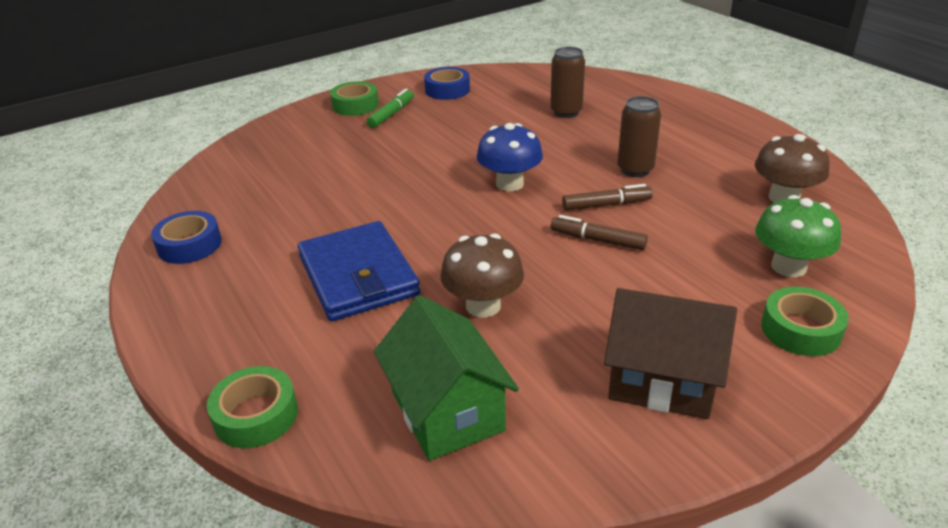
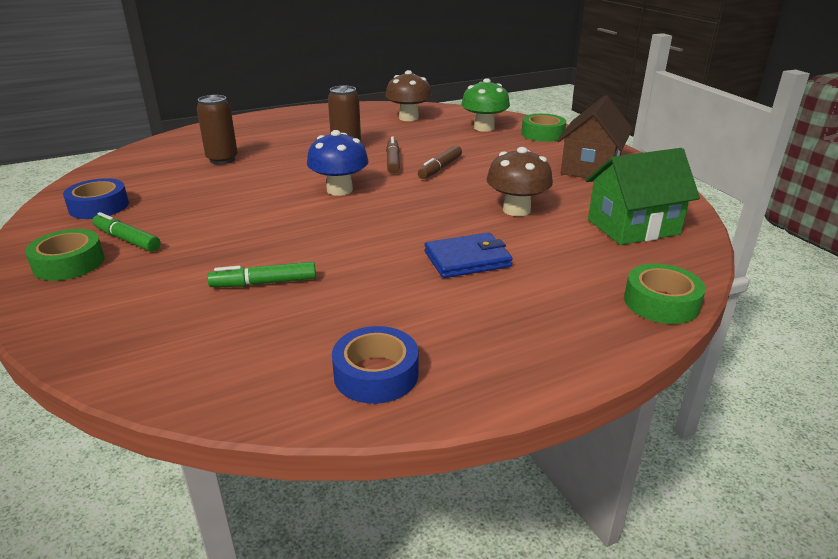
camera: 85 degrees left, 5 degrees down
(321, 180) = (264, 283): none -> green marker
(358, 275) = (467, 259): blue wallet -> blue wallet, size x0.64

